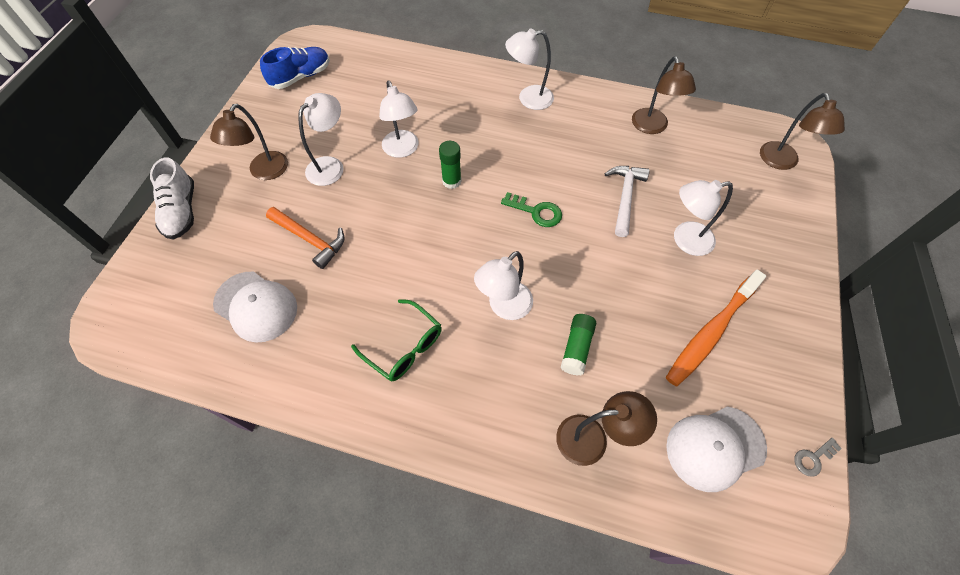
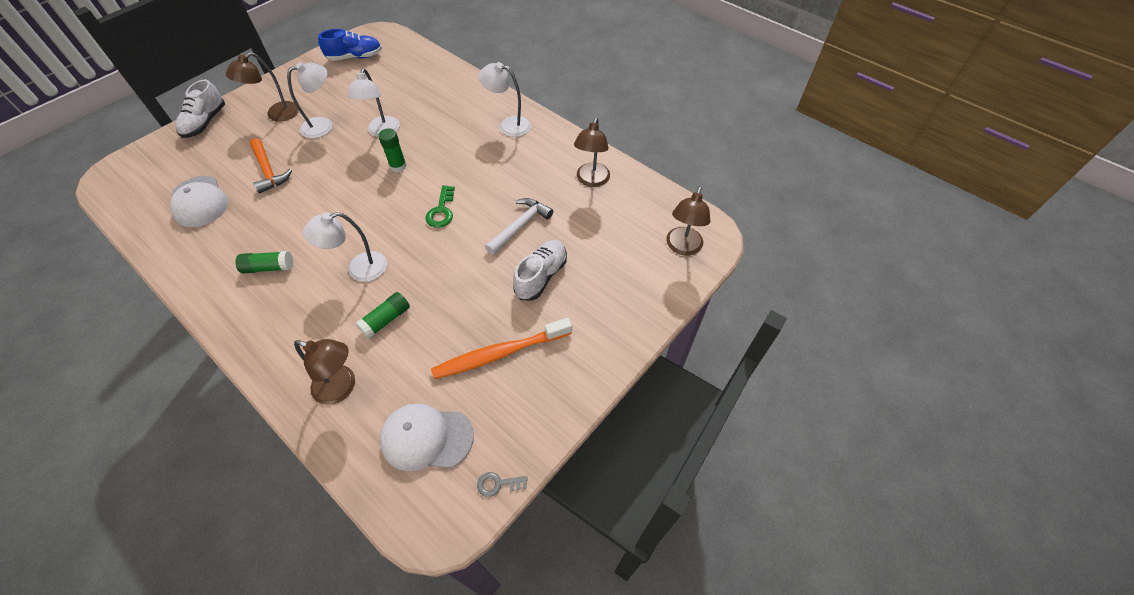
camera: 25 degrees right, 5 degrees down
(404, 347) = (269, 267): green glasses -> green glue stick
(536, 212) = (441, 211): green key -> green key turned 45 degrees clockwise
(685, 240) = (541, 276): white lamp -> white shoe

